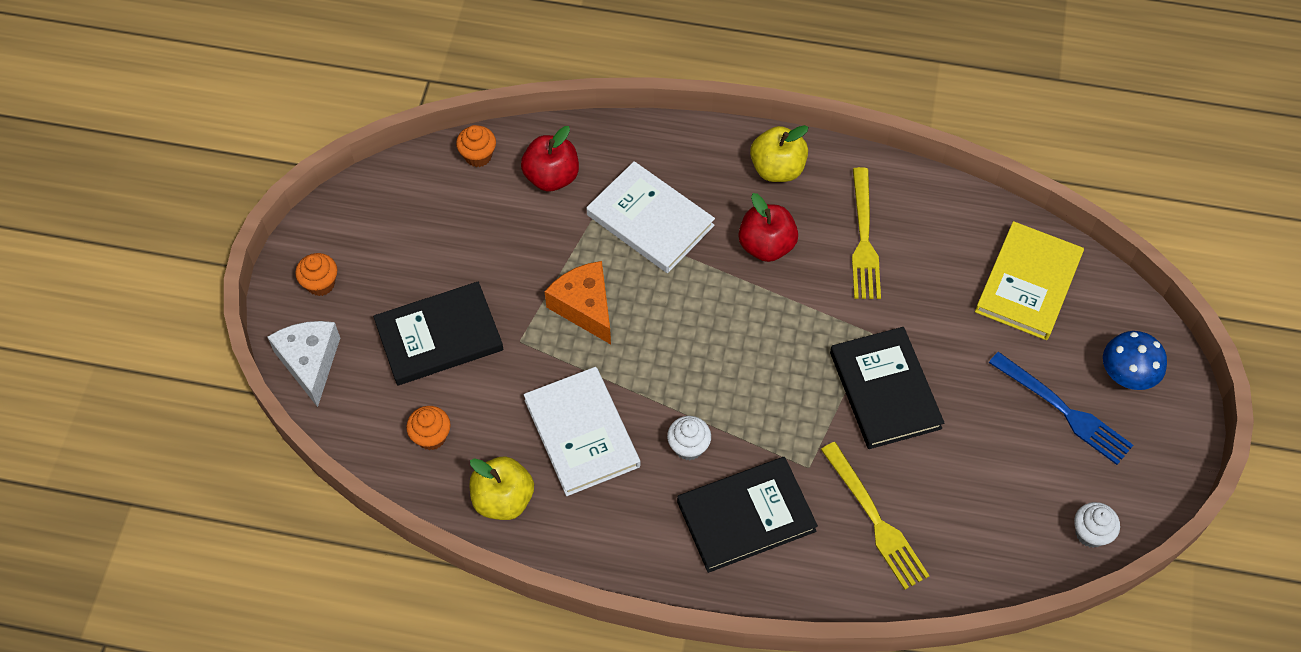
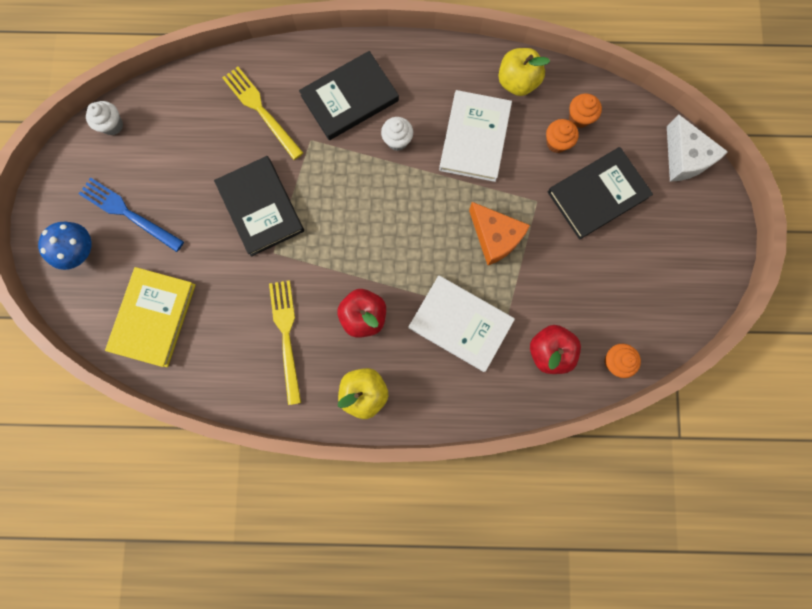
camera: 170 degrees right, 20 degrees up
(320, 284) = (700, 222): orange cupcake -> orange cupcake (557, 143)
(582, 433) = (474, 138): white book -> white book turned 45 degrees clockwise

